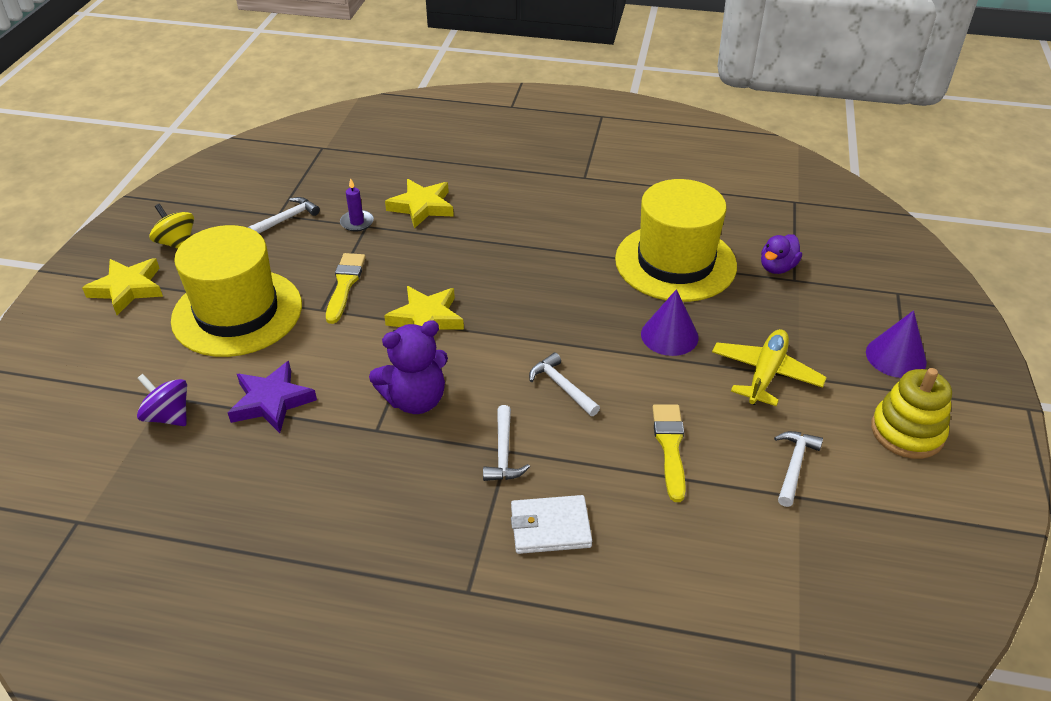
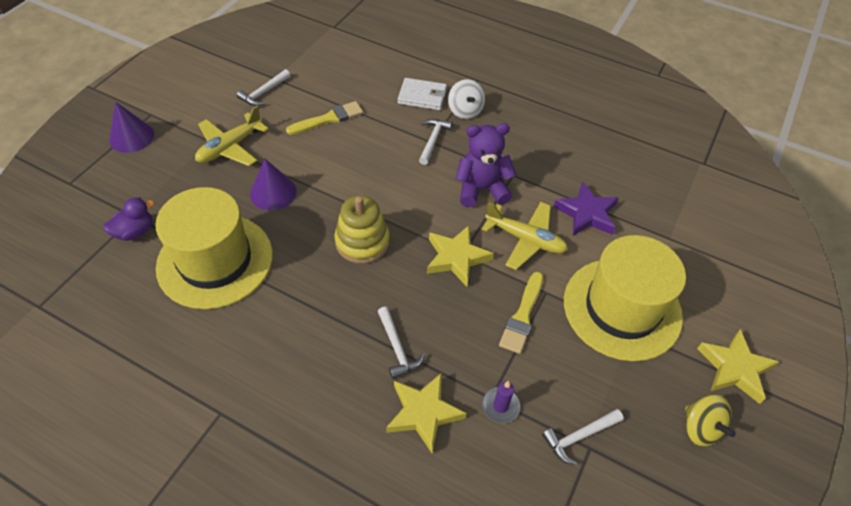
camera: 165 degrees left, 10 degrees up
(168, 416) = (662, 221): purple spinning top -> none
(349, 354) = (525, 239): none -> yellow plane
(471, 518) = (465, 111): none -> white spinning top
(561, 386) = (375, 173): white hammer -> white hammer (397, 348)
(670, 447) = (328, 119): yellow brush -> yellow brush turned 135 degrees counterclockwise
(907, 432) = (180, 93): yellow stacking toy -> yellow stacking toy (362, 242)

